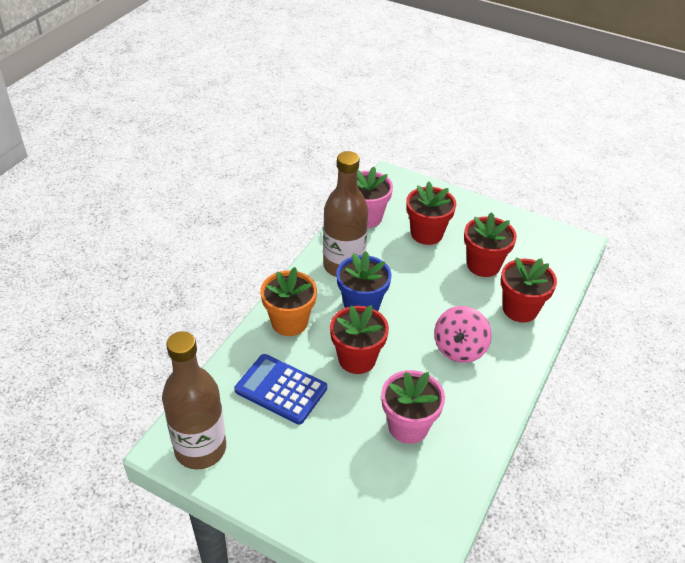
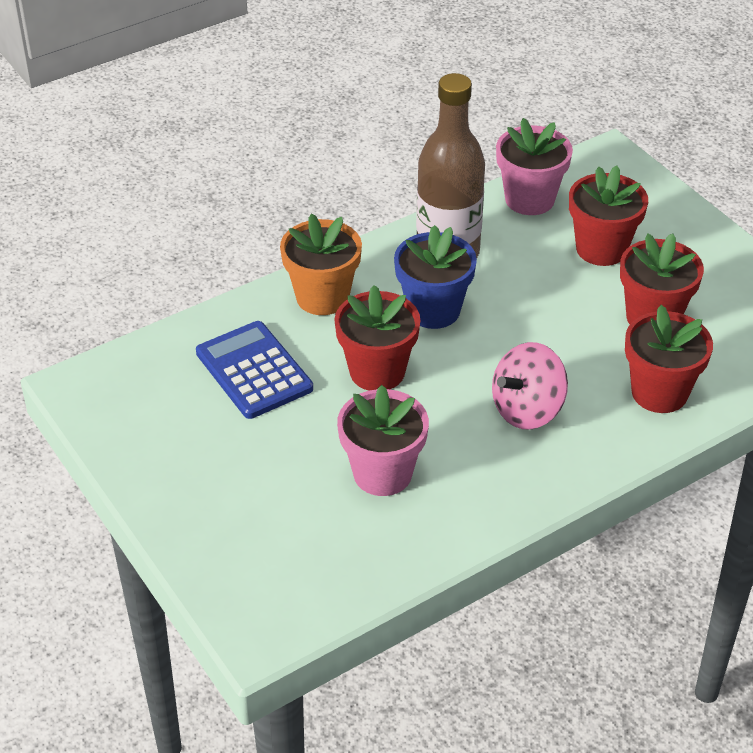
camera: 30 degrees right, 0 degrees up
(200, 449) = (113, 400): brown bottle -> none

